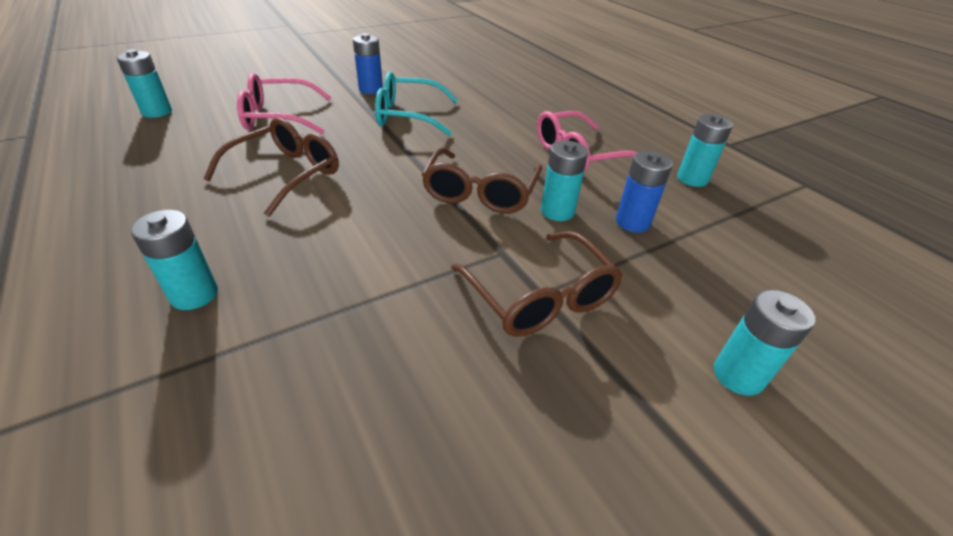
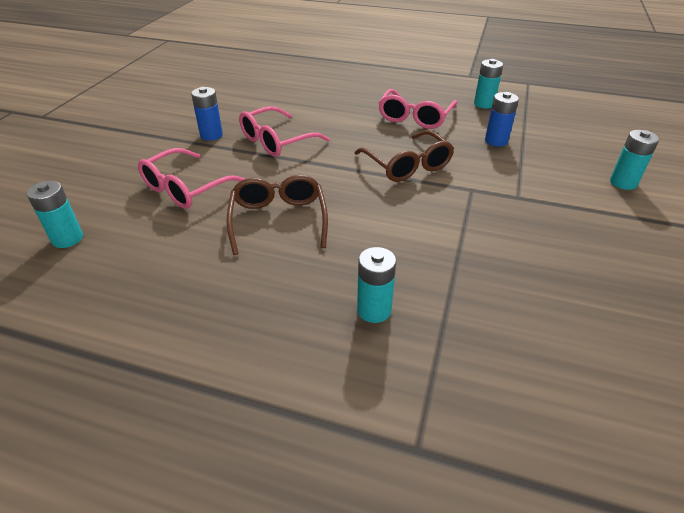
camera: 40 degrees left, 0 degrees up
(408, 115) = (276, 141): turquoise glasses -> pink glasses
(540, 297) = (520, 199): brown glasses -> none
(557, 211) = (458, 154): turquoise battery -> none

